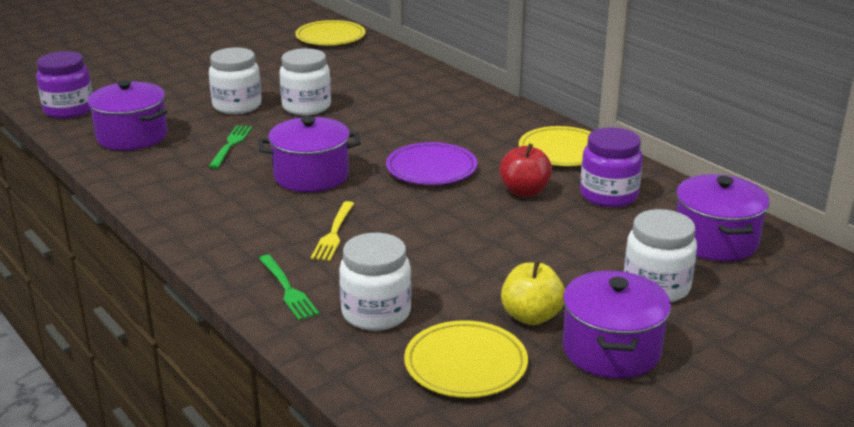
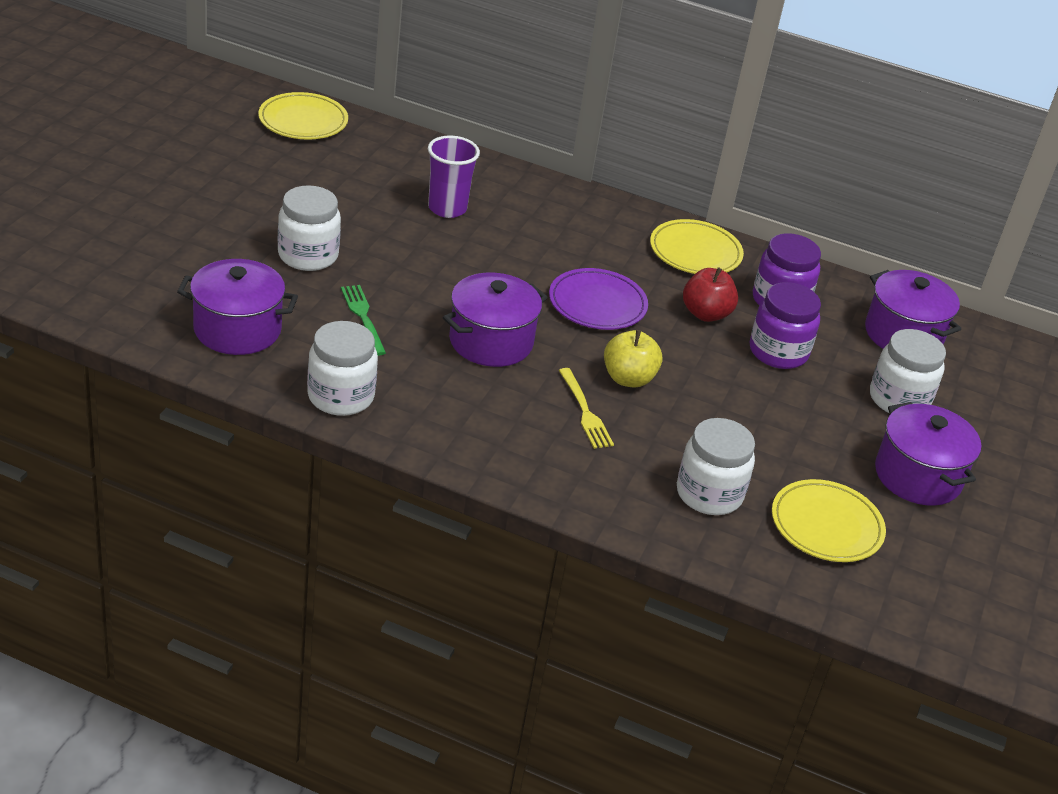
camera: 35 degrees left, 10 degrees up
(69, 110) = (111, 304): purple jar -> purple jar (778, 352)
(288, 289) = (609, 490): green fork -> none
(306, 107) = (387, 241): white jar -> white jar (340, 396)
(378, 95) = (447, 208): none -> purple cup
(531, 316) = (832, 460): yellow apple -> yellow apple (628, 378)

